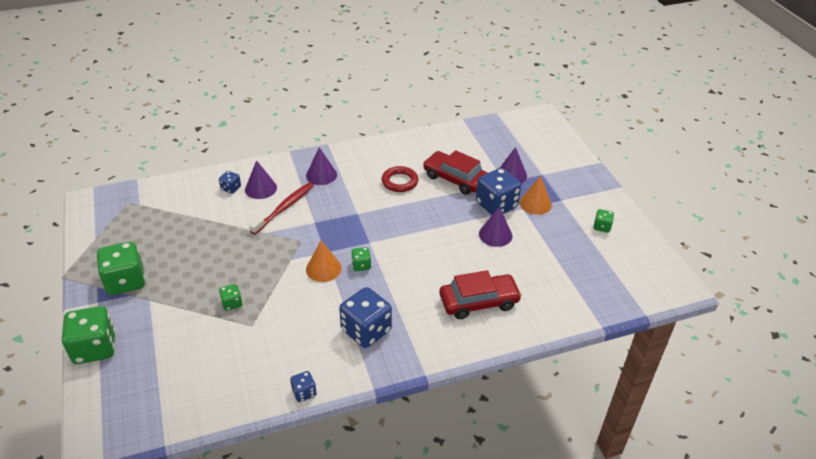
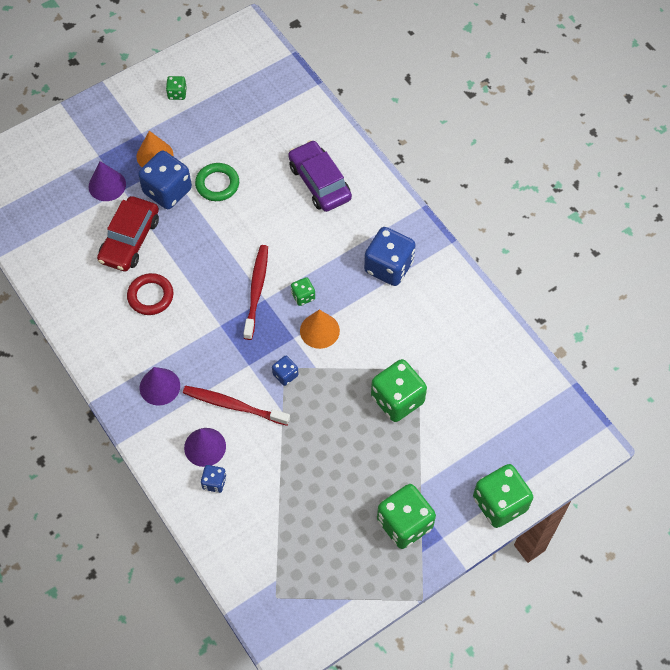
camera: 105 degrees left, 20 degrees up
(232, 303) = (397, 399): green dice -> green dice, size x2.05
(304, 392) = (477, 295): blue dice -> blue dice (285, 375)
(379, 238) = (256, 290): none -> red toothbrush
(479, 302) = (319, 182): red car -> purple car
(495, 235) = (217, 184): purple cone -> green ring

